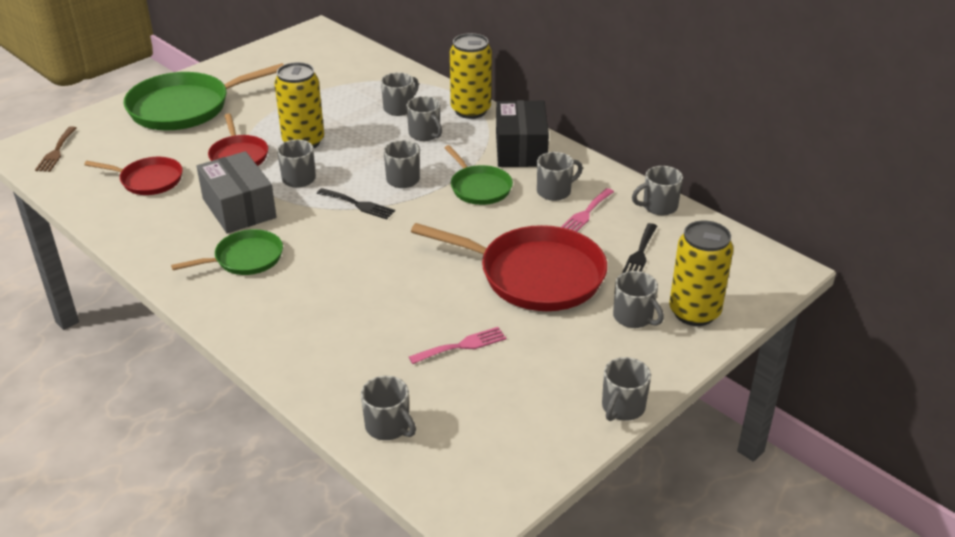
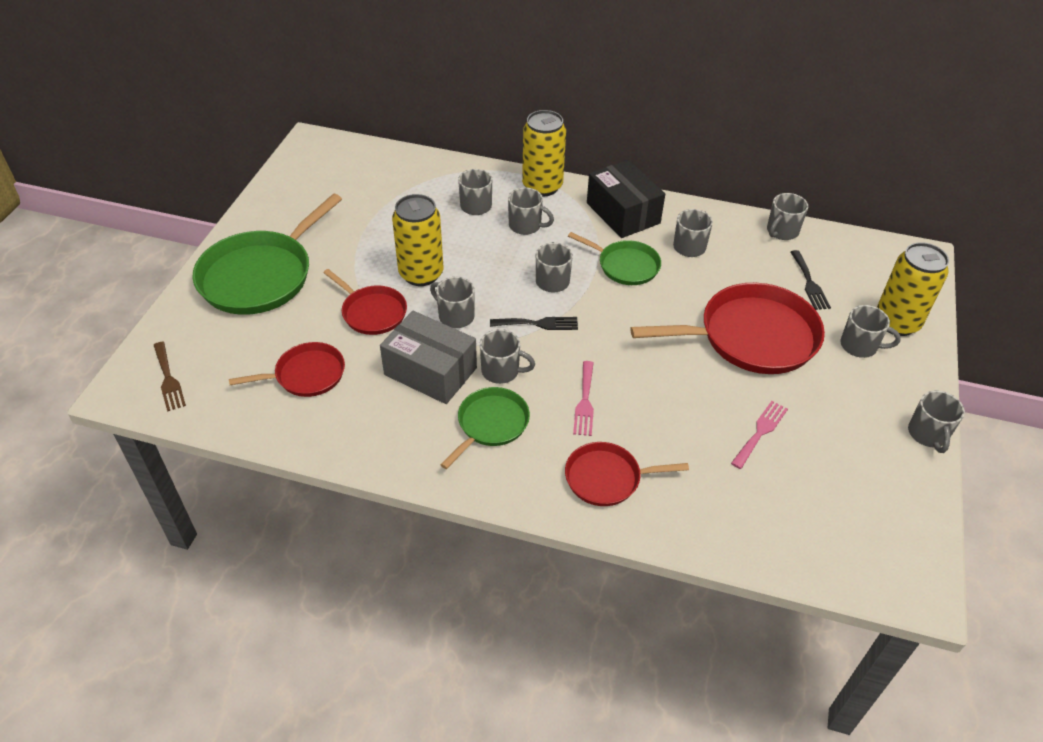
camera: 30 degrees left, 10 degrees up
(294, 328) = (607, 478): none -> red pan
(388, 426) = (778, 540): grey mug -> grey mug (501, 371)
(586, 213) = (734, 259): pink fork -> pink fork (585, 402)

